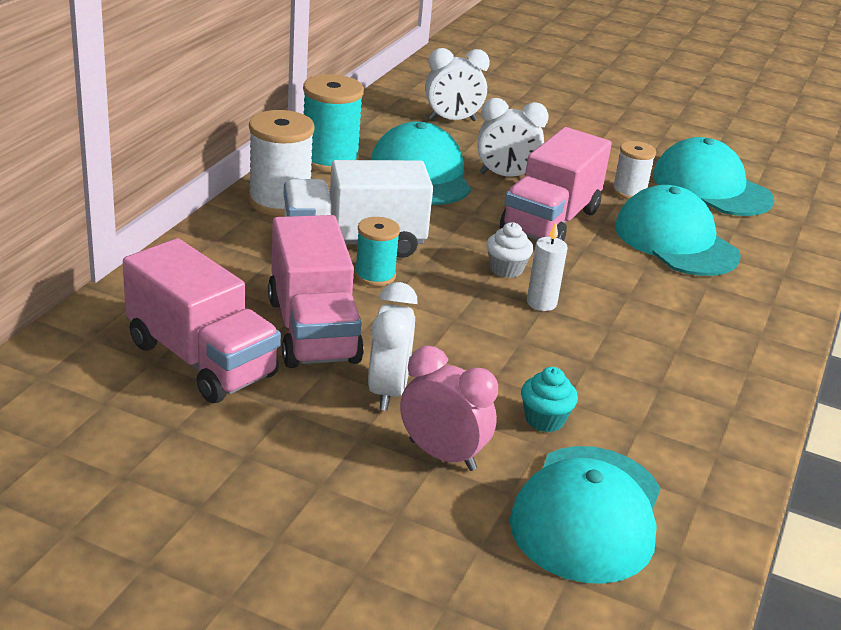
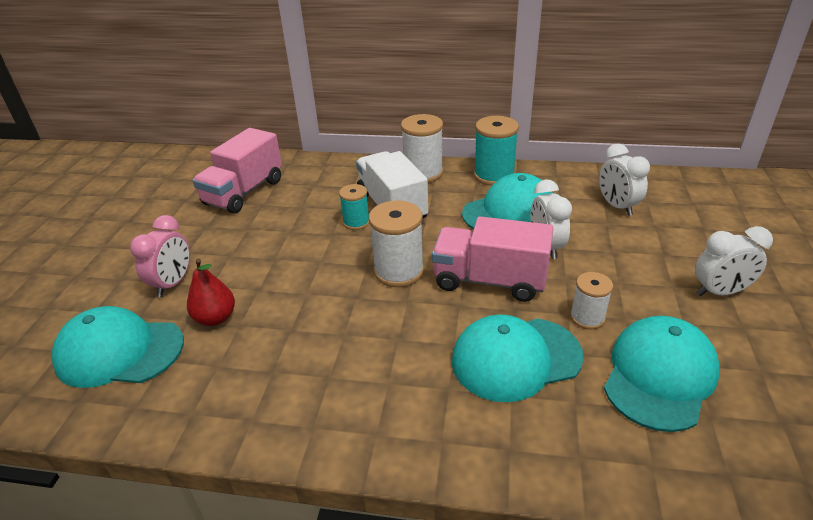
camera: 80 degrees right, 5 degrees up
(313, 330) = (285, 216): pink truck -> none
(388, 391) = (232, 252): white clock -> white clock (720, 292)
(506, 269) = (399, 271): white cupcake -> white spool
(541, 303) = (360, 295): white candle -> none
(544, 420) = (215, 318): turquoise cupcake -> red pear
(675, 241) = (515, 358): turquoise cap -> turquoise cap turned 150 degrees counterclockwise

